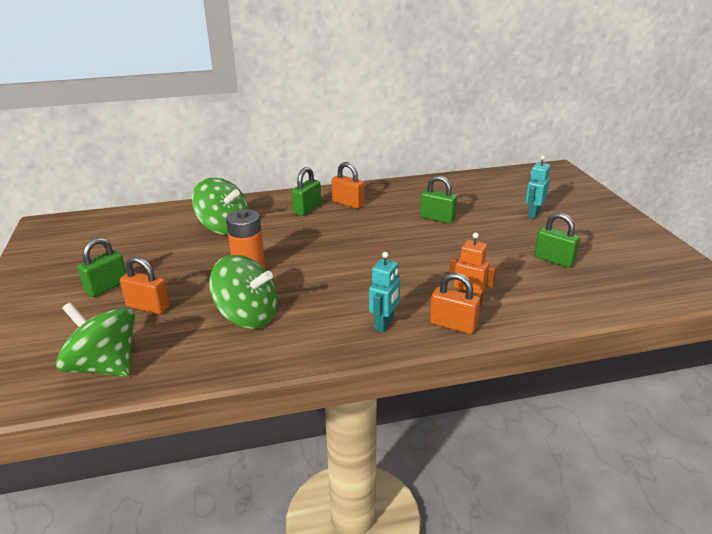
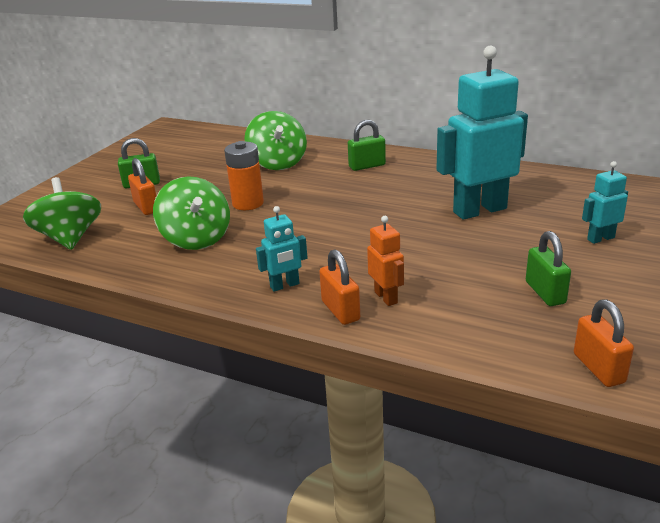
camera: 40 degrees right, 0 degrees up
(348, 203) = (412, 171): orange padlock -> orange padlock (598, 368)
(437, 218) = (479, 210): green padlock -> turquoise robot

